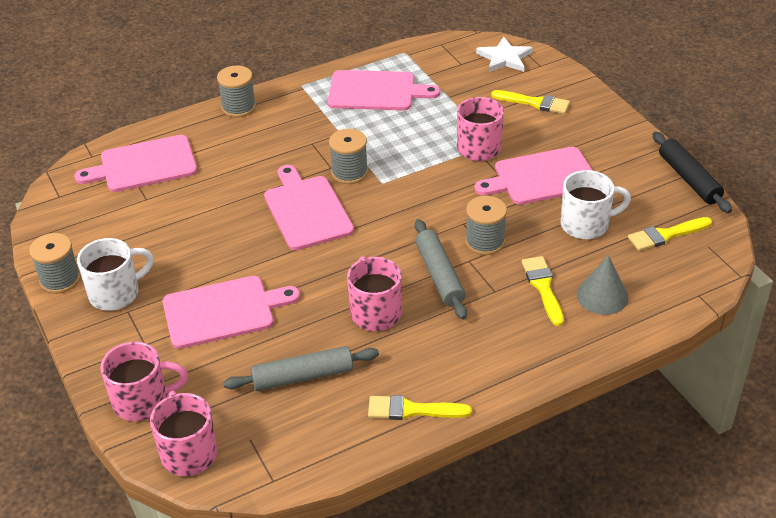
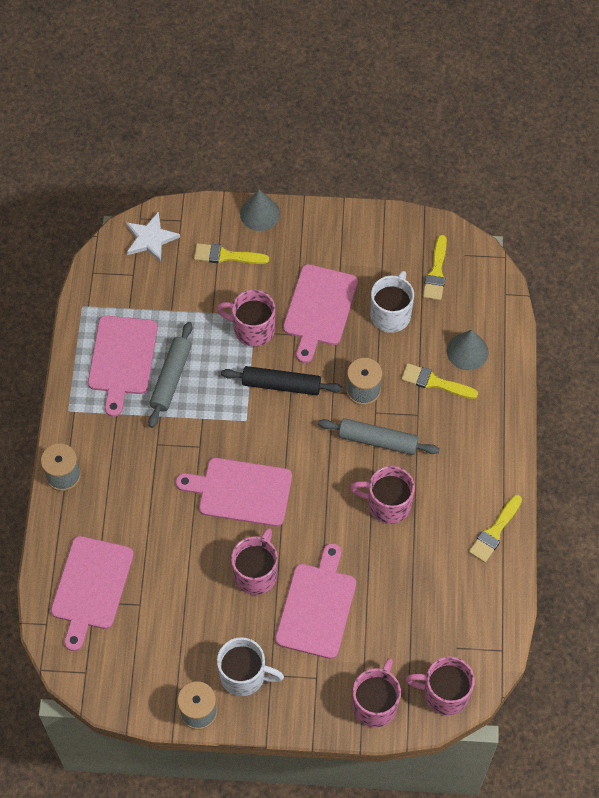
camera: 60 degrees left, 20 degrees up
(116, 293) = (244, 675): white mug -> white mug turned 105 degrees clockwise
(230, 255) = (256, 573): none -> pink mug
(303, 376) = (420, 585): grey rolling pin -> grey rolling pin (171, 378)
(349, 172) = (216, 437): grey spool -> none
(376, 91) = (122, 359): pink cutting board -> pink cutting board turned 150 degrees clockwise
(534, 103) = (226, 256): yellow brush -> yellow brush turned 135 degrees counterclockwise
(597, 103) = (260, 213): none -> grey cone
(689, 179) = (389, 216): black rolling pin -> black rolling pin (281, 385)

